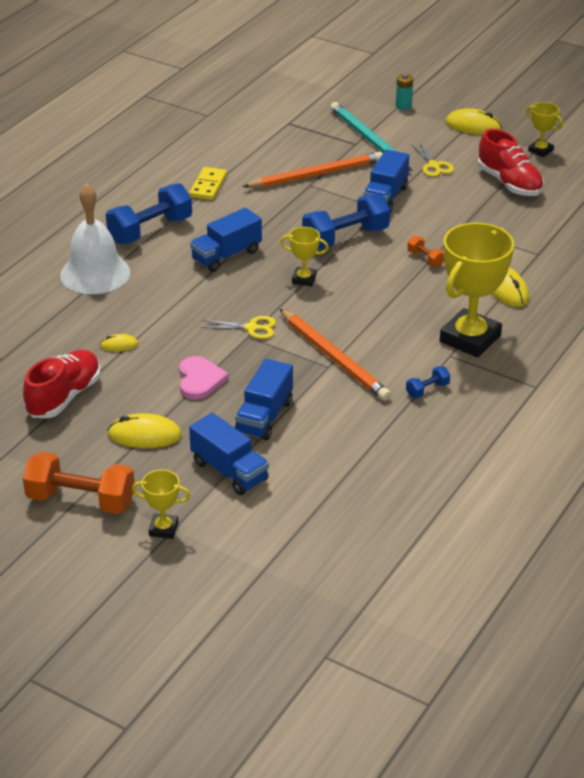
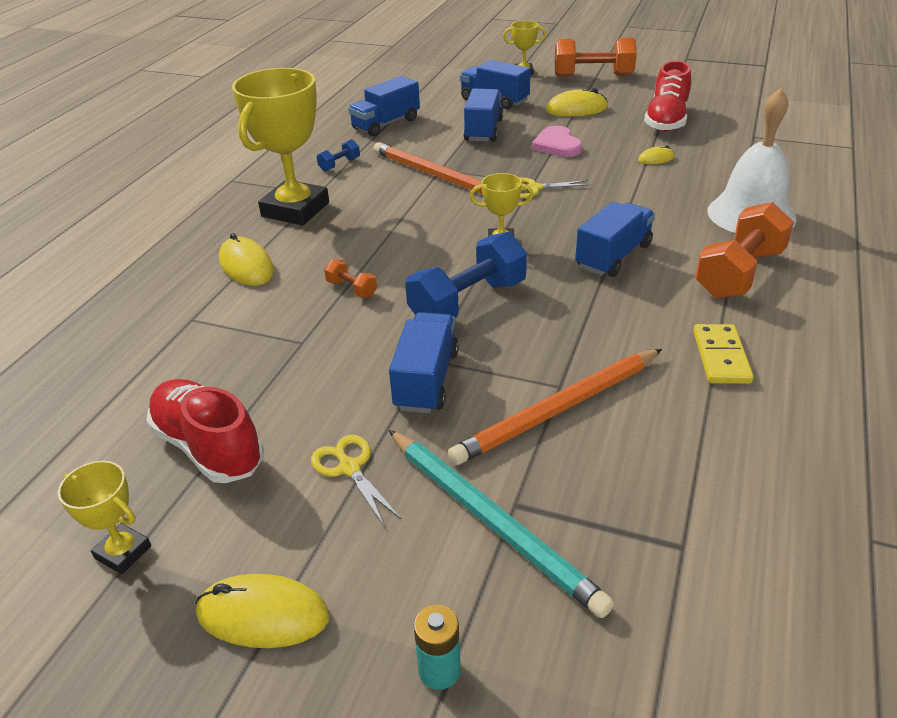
camera: 170 degrees right, 0 degrees up
(150, 230) = (739, 274): blue dumbbell -> orange dumbbell
(369, 448) = (386, 124): none -> blue truck

